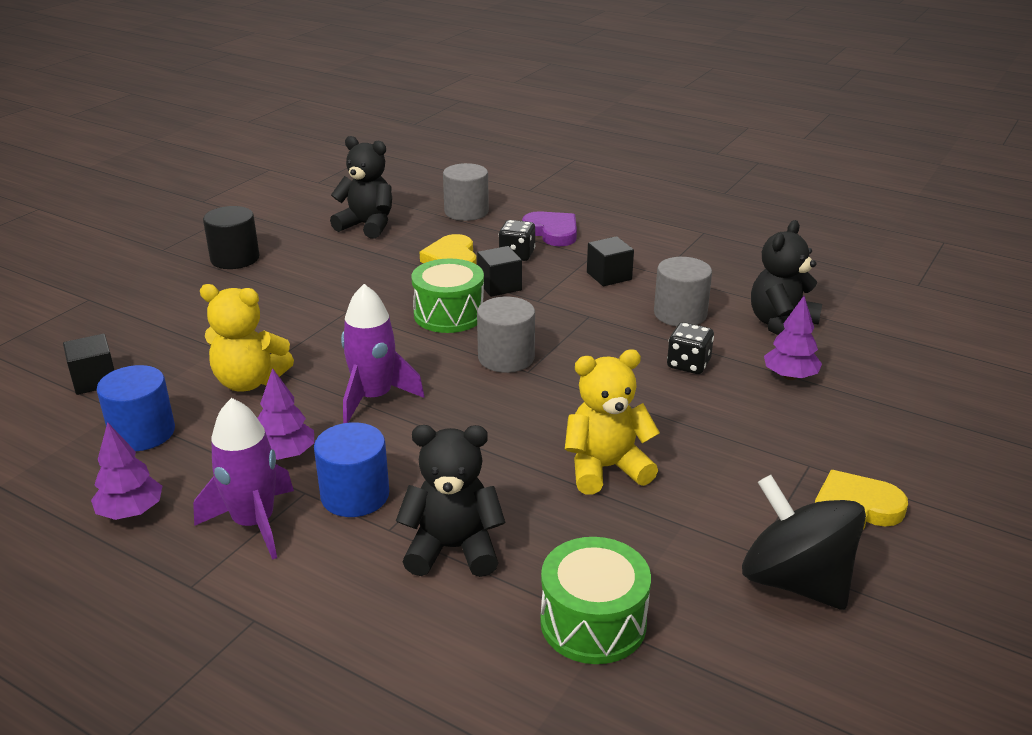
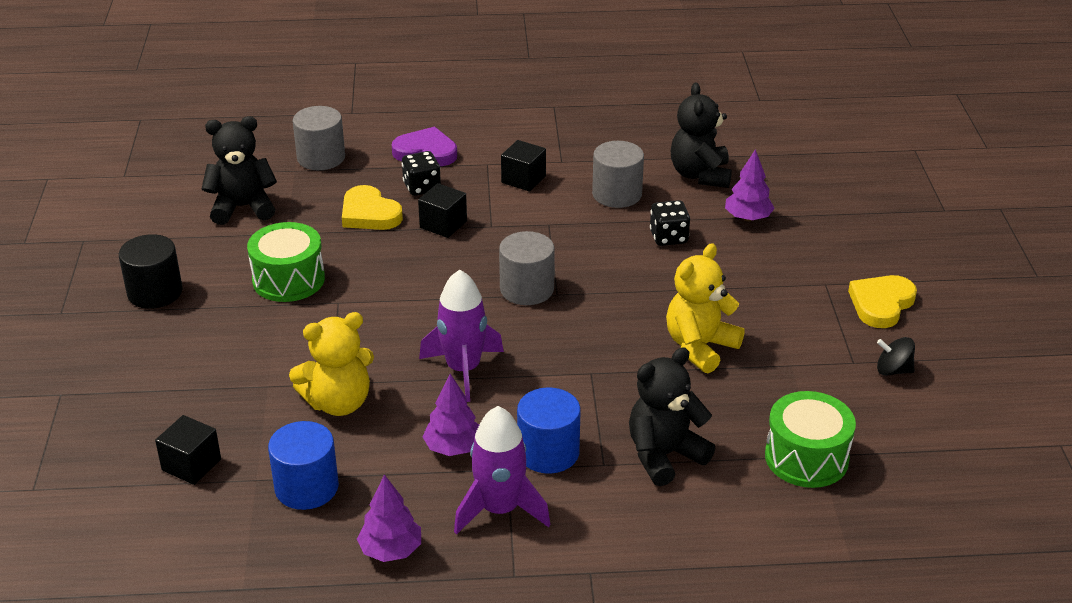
camera: 35 degrees left, 5 degrees up
(449, 314) = (432, 269): green drum -> green drum (288, 279)
(795, 581) = (893, 370): black spinning top -> black spinning top, size x0.46

